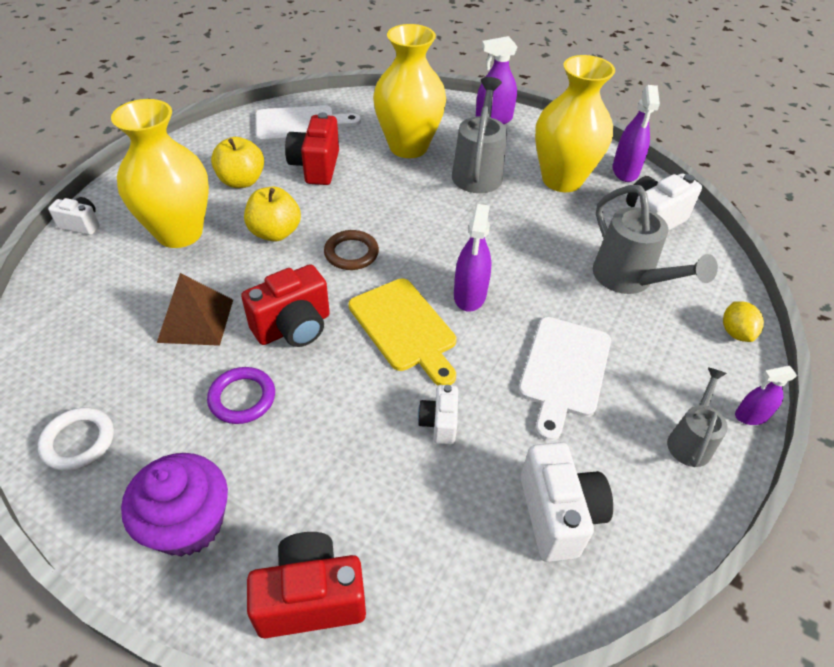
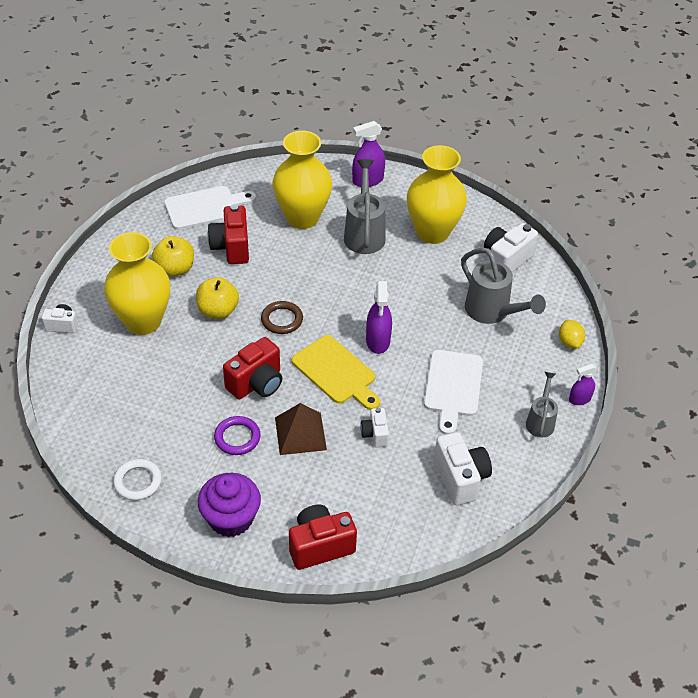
camera: 10 degrees left, 0 degrees up
(196, 320) = (183, 388): brown pyramid -> brown pyramid (300, 433)
(625, 171) = (482, 217): purple spray bottle -> none

